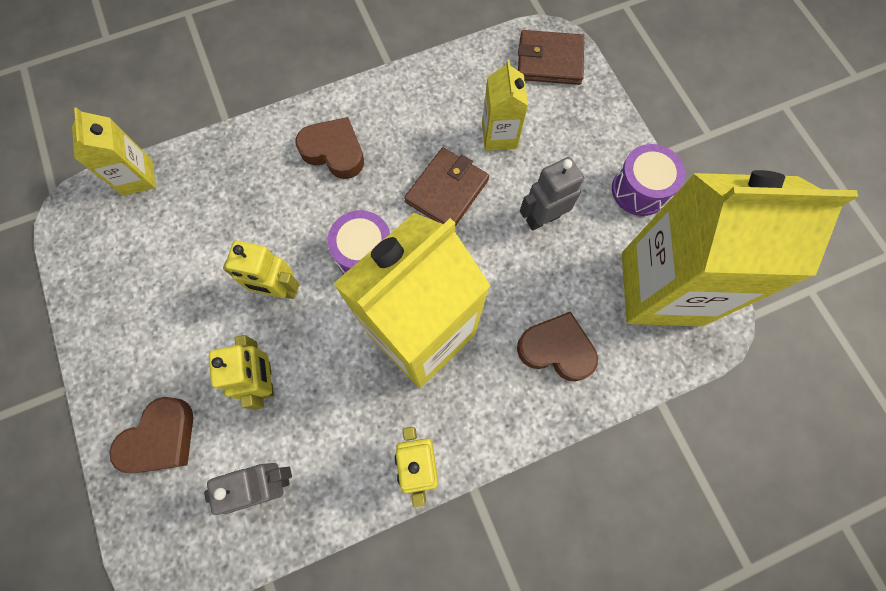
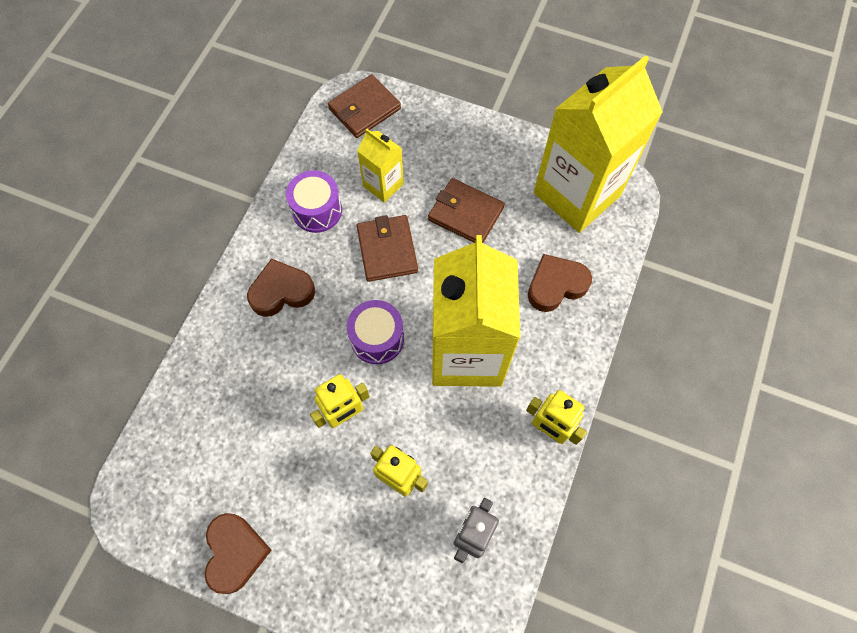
camera: 45 degrees left, 5 degrees down
(137, 177) = (151, 439): yellow carton -> none
(161, 438) = (371, 584): brown heart -> brown heart (235, 553)
(542, 218) = (465, 214): grey robot -> brown wallet
(639, 190) = (505, 145): purple drum -> purple drum (317, 210)

